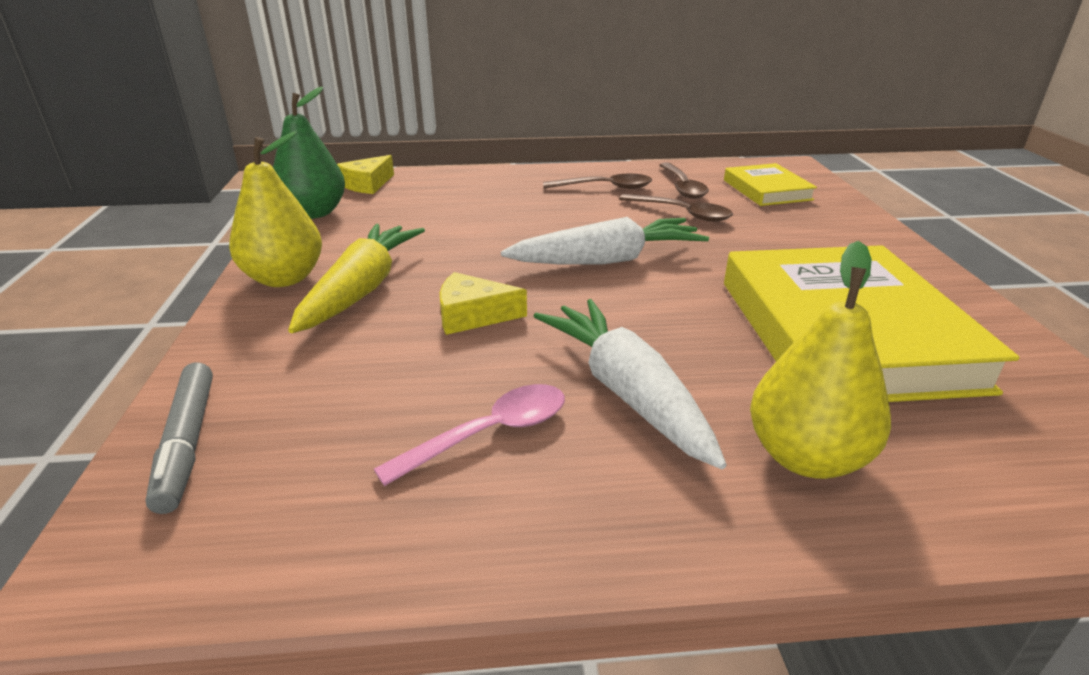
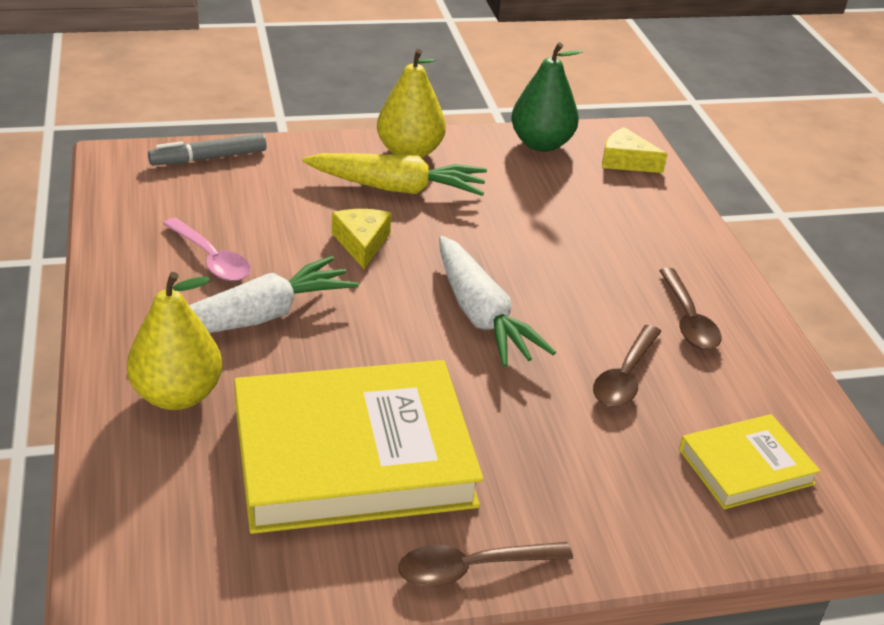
camera: 80 degrees right, 5 degrees up
(682, 187) = (720, 386): brown spoon -> brown spoon (472, 569)

